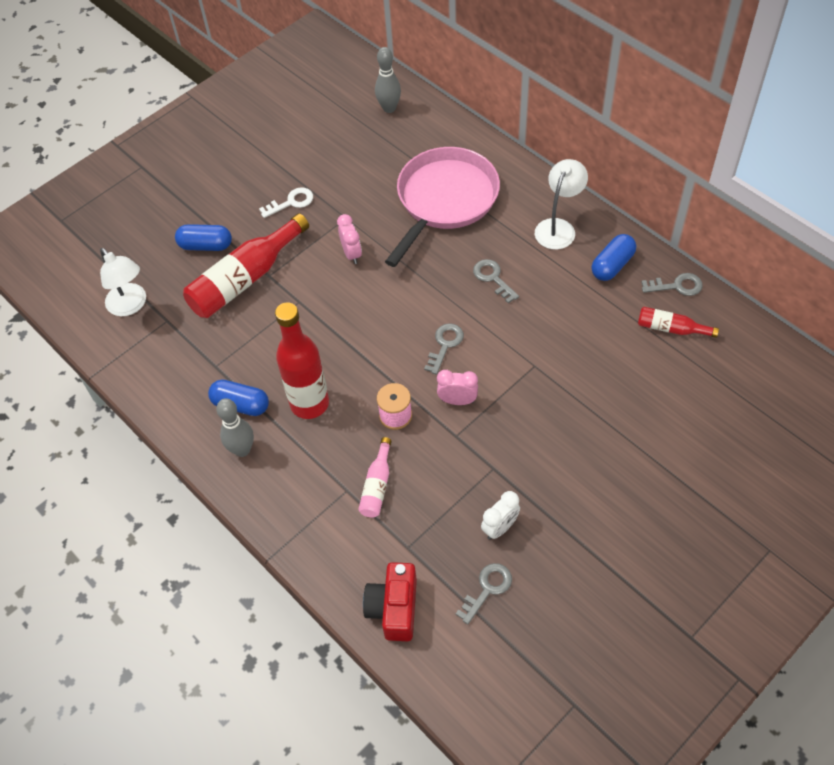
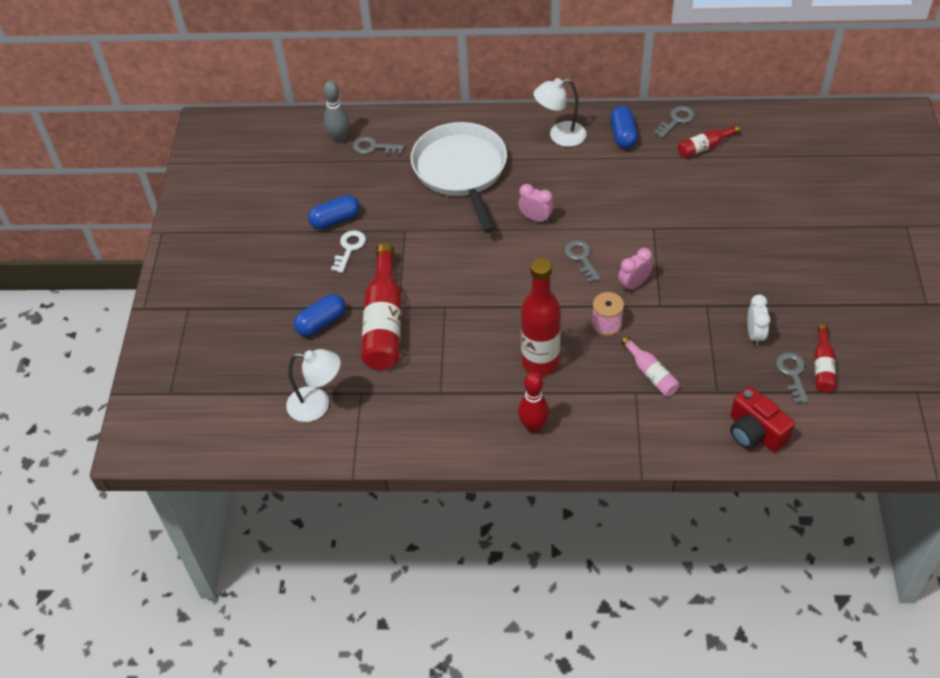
camera: 45 degrees left, 5 degrees down
(241, 405) = (493, 401): blue capsule -> blue capsule (335, 220)
(242, 450) = (533, 427): grey bowling pin -> red bowling pin
(352, 254) = (441, 250): pink clock -> pink clock (535, 218)
(444, 200) = (461, 171): pink pan -> white pan
(493, 278) = (558, 196): grey key -> grey key (374, 147)
(521, 606) = (822, 366): none -> red bottle
(558, 227) = (560, 136): white lamp -> white lamp turned 90 degrees counterclockwise

